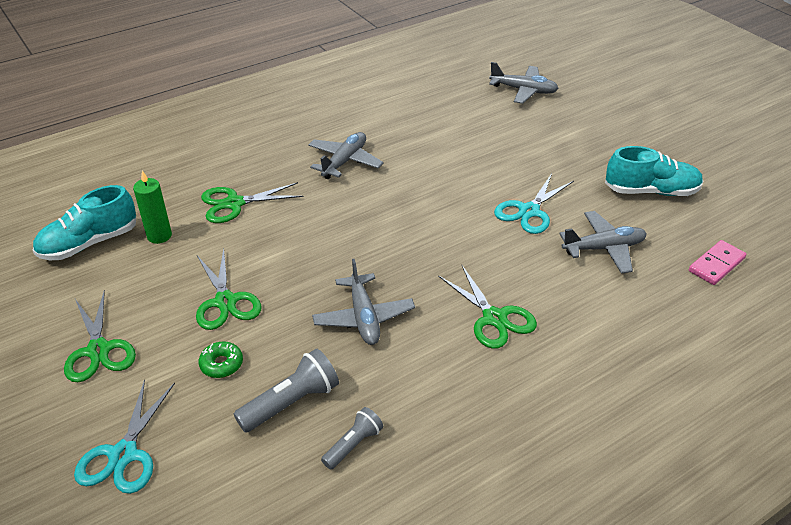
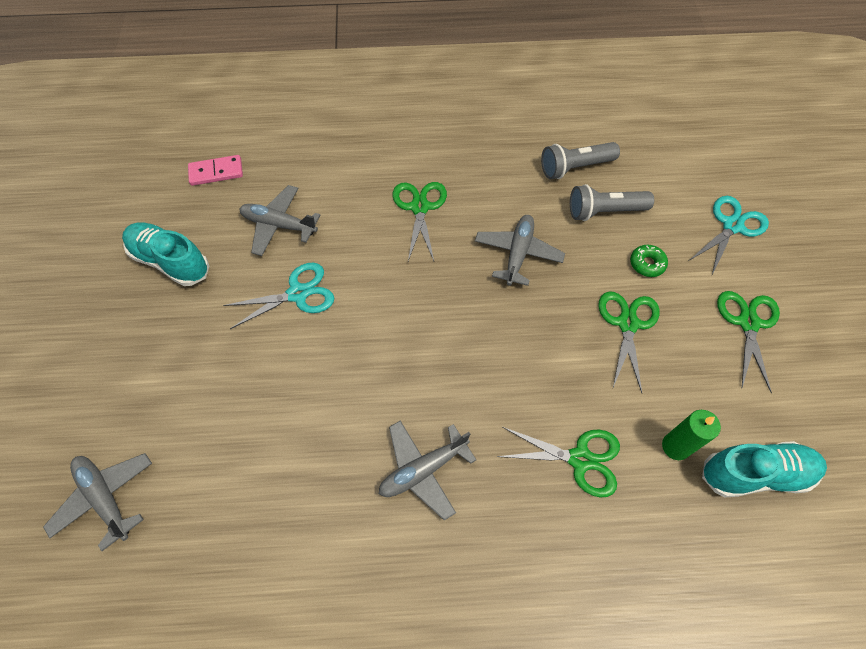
camera: 150 degrees left, 20 degrees up
(353, 445) = (575, 167): grey flashlight -> grey flashlight, size x1.59

